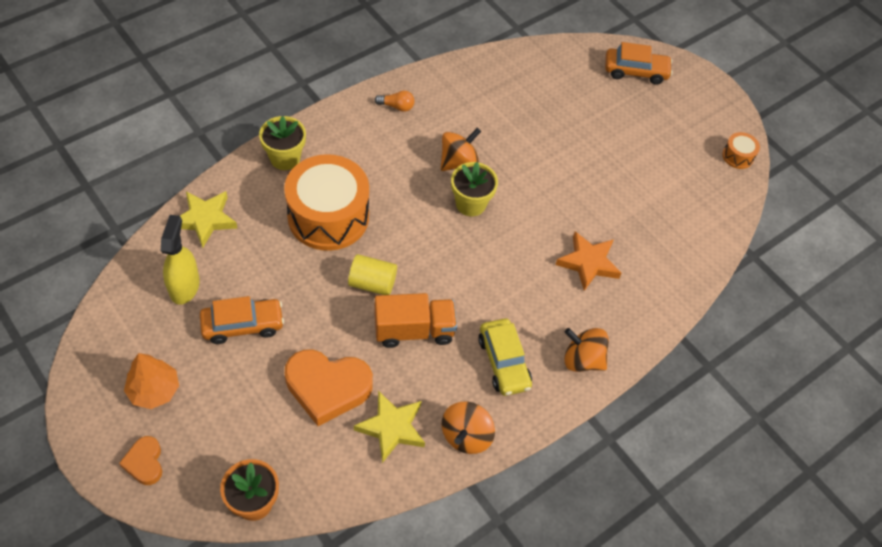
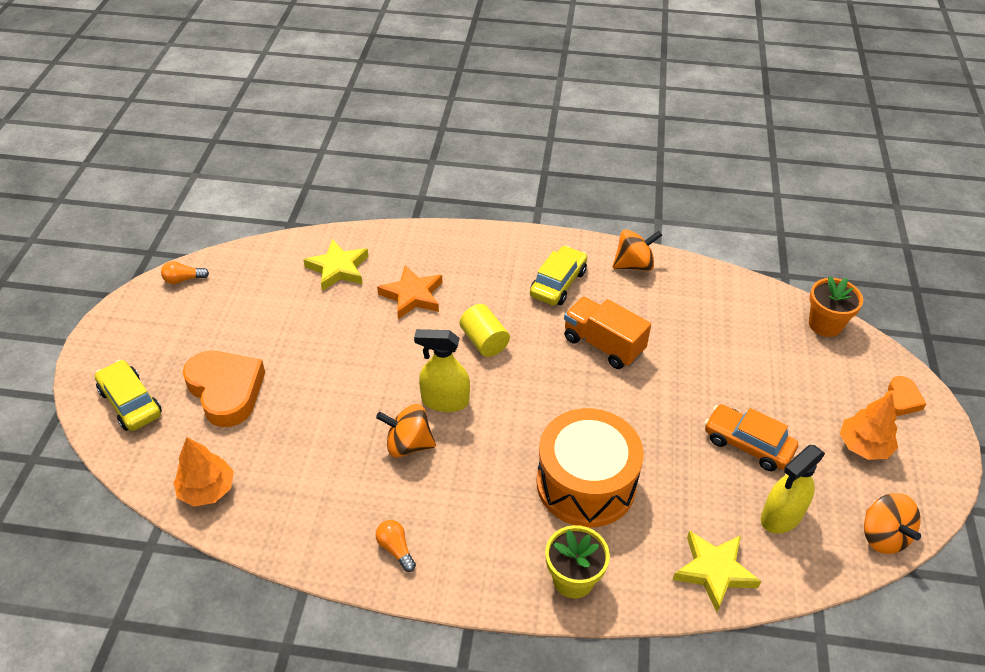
camera: 130 degrees left, 10 degrees down
(327, 388) = (710, 354): orange heart -> orange heart (226, 391)
(372, 283) = (602, 399): yellow cylinder -> yellow cylinder (484, 341)
(391, 428) = (683, 301): yellow star -> yellow star (338, 268)
(470, 204) = (445, 401): yellow flower pot -> yellow spray bottle
(529, 64) = (207, 490): none -> orange tree
(582, 360) = (500, 249): orange spinning top -> orange spinning top (883, 536)
(635, 71) = (131, 403): orange car -> yellow car
(737, 156) = (183, 279): orange drum -> orange light bulb

